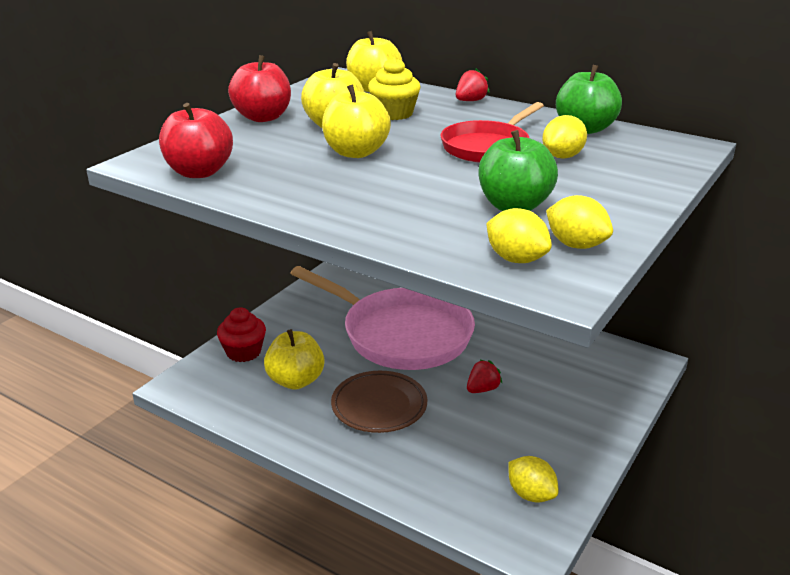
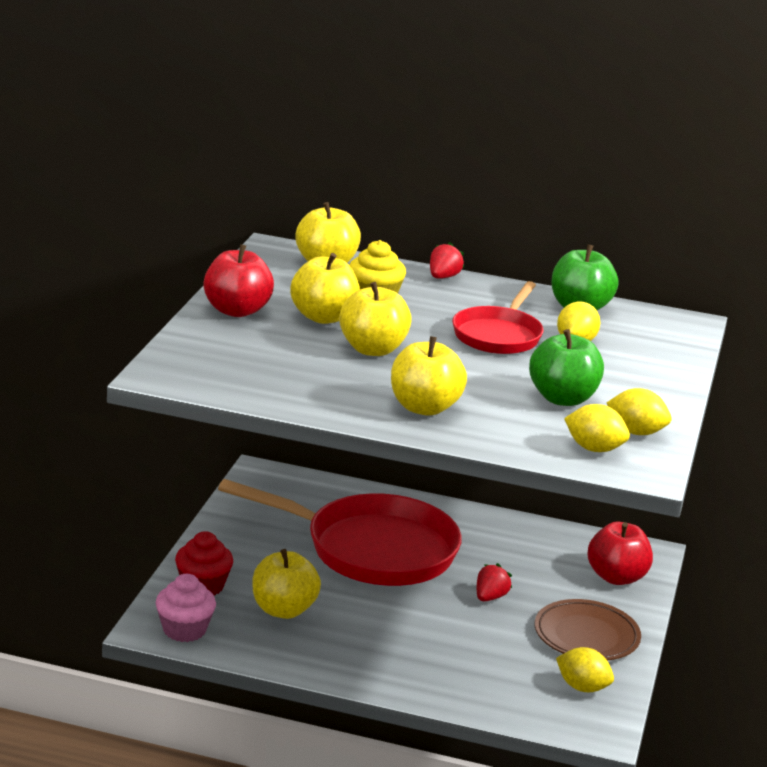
camera: 20 degrees left, 5 degrees down
(199, 172) = (233, 382): red apple -> red apple (616, 577)
(203, 389) = (184, 630): none -> pink cupcake
(361, 205) = (424, 408): none -> yellow apple
(379, 406) = (390, 625): brown plate -> brown plate (586, 636)
(400, 334) = (371, 549): pink pan -> red pan

